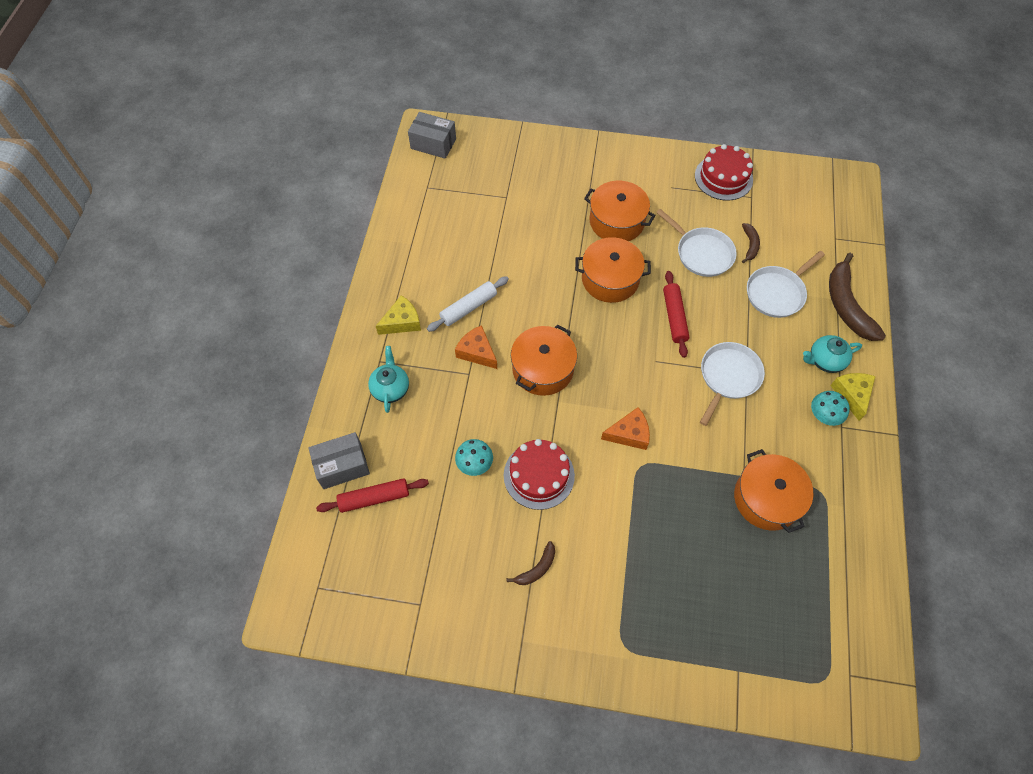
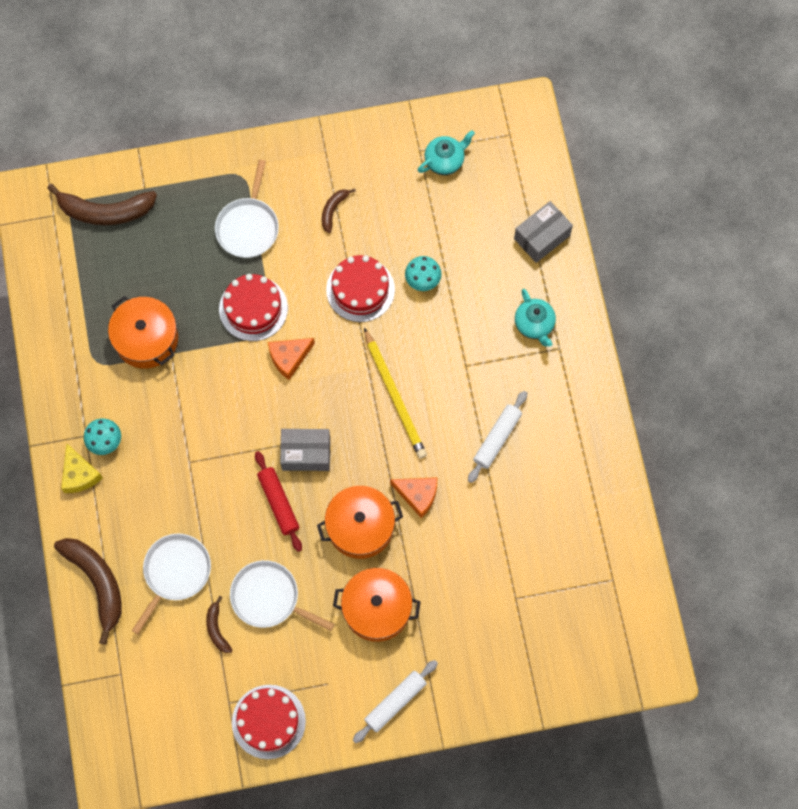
camera: 160 degrees right, 10 degrees up
(374, 498) = (499, 220): red rolling pin -> none
(402, 322) = (557, 398): yellow cheese -> none
(433, 144) = (636, 648): grey box -> grey box (306, 453)
(477, 352) = (467, 391): orange cheese -> orange cheese (418, 495)
(543, 369) = (395, 396): orange pot -> yellow pencil
(623, 162) = (395, 702): none -> white rolling pin
(651, 492) = (253, 308): none -> red cake
(728, 377) = (207, 452): white pan -> white pan (248, 227)
(788, 658) = (105, 211): none -> brown banana
(825, 360) = (111, 505): turquoise teapot -> turquoise teapot (445, 160)

